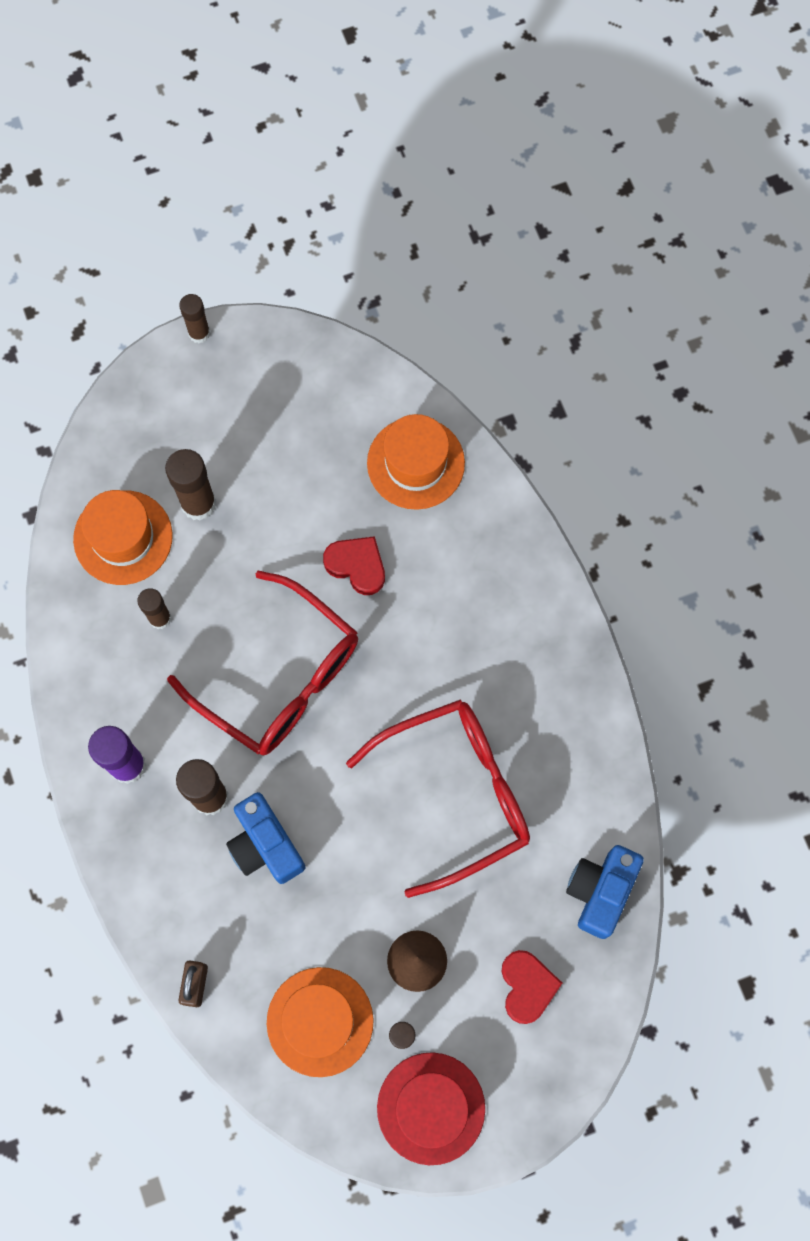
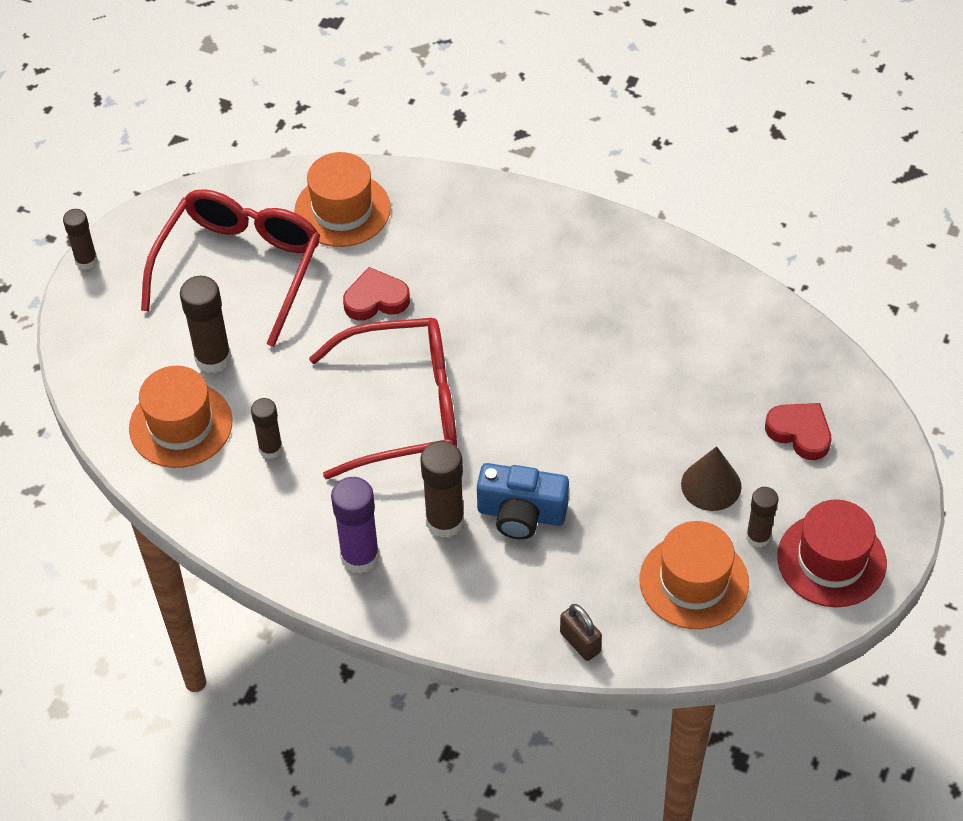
camera: 45 degrees left, 20 degrees down
(454, 794) = (611, 369): red glasses -> red glasses (239, 269)
(600, 891) = (774, 338): blue camera -> none

